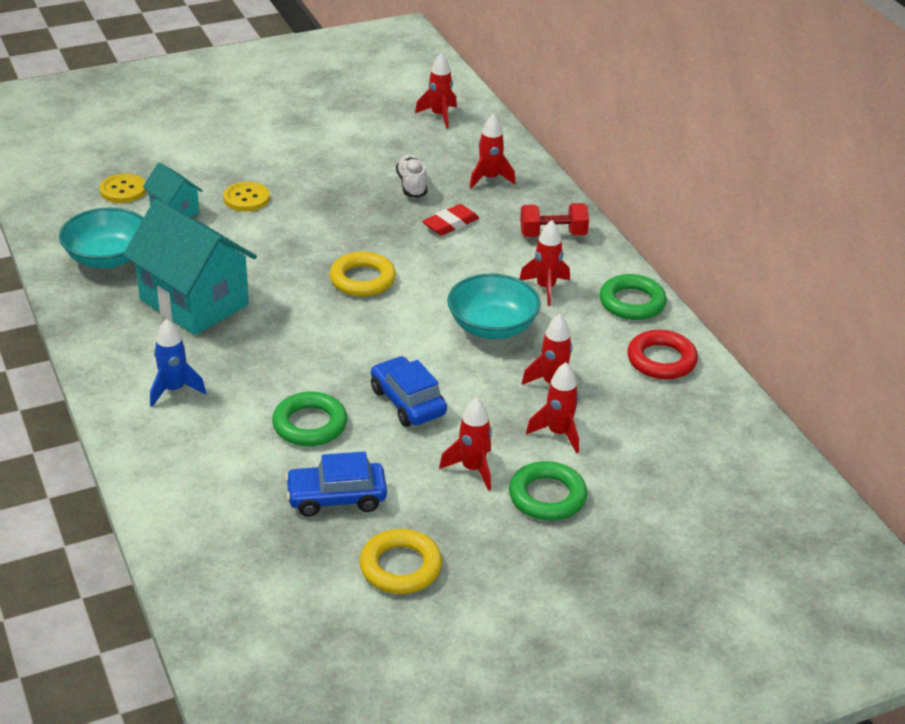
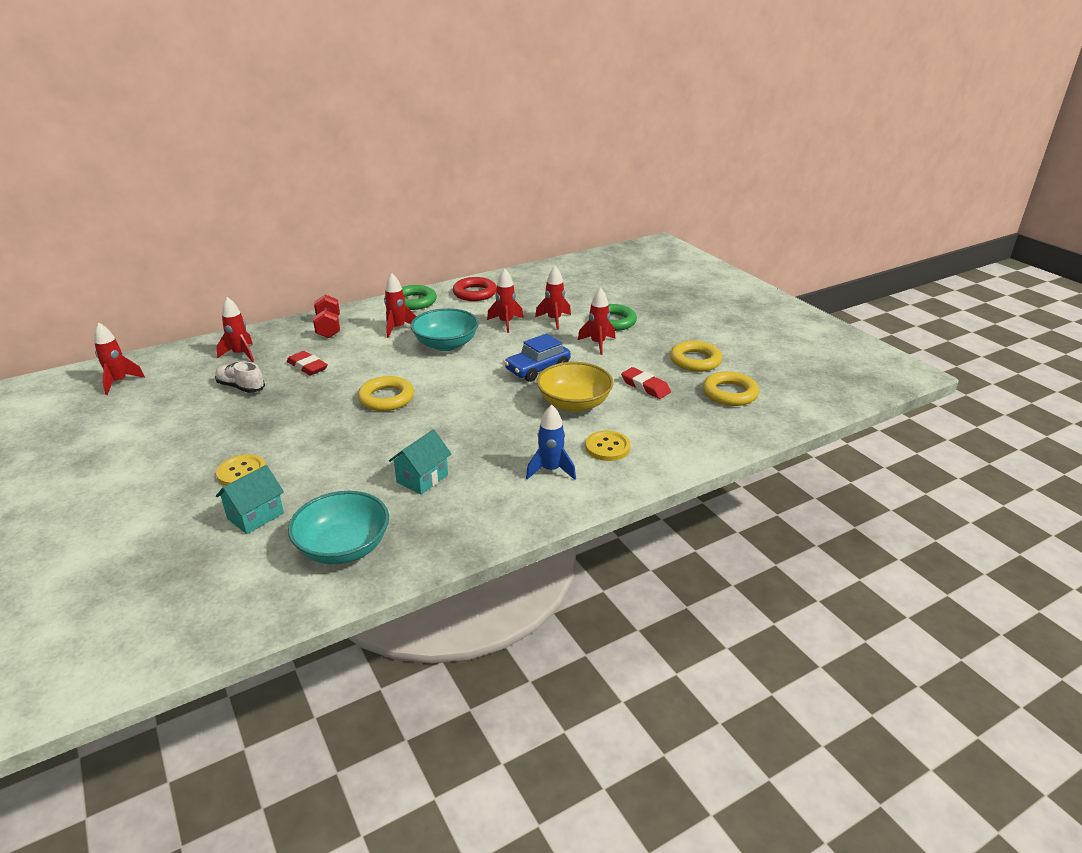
camera: 95 degrees left, 5 degrees down
(123, 190) = (201, 562): yellow button -> yellow button (607, 447)
(194, 302) = (422, 478): turquoise house -> turquoise house, size x0.50
(295, 583) = (730, 393): none -> yellow ring
(310, 424) = (574, 403): green ring -> yellow bowl
(336, 497) = (645, 386): blue car -> red eraser
(412, 185) = (241, 387): white shoe -> white shoe turned 45 degrees clockwise

